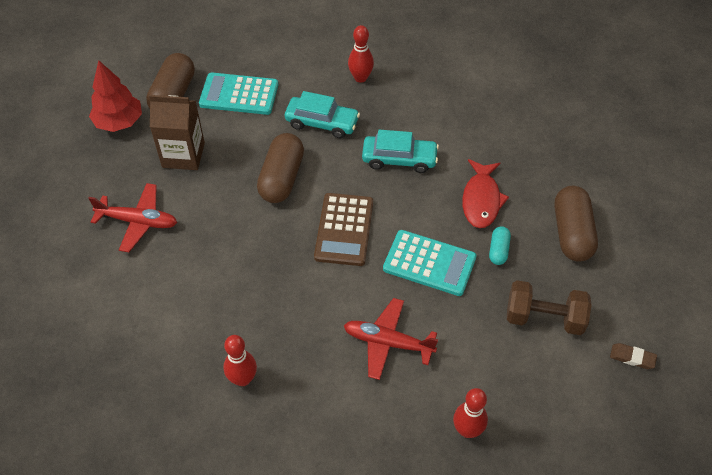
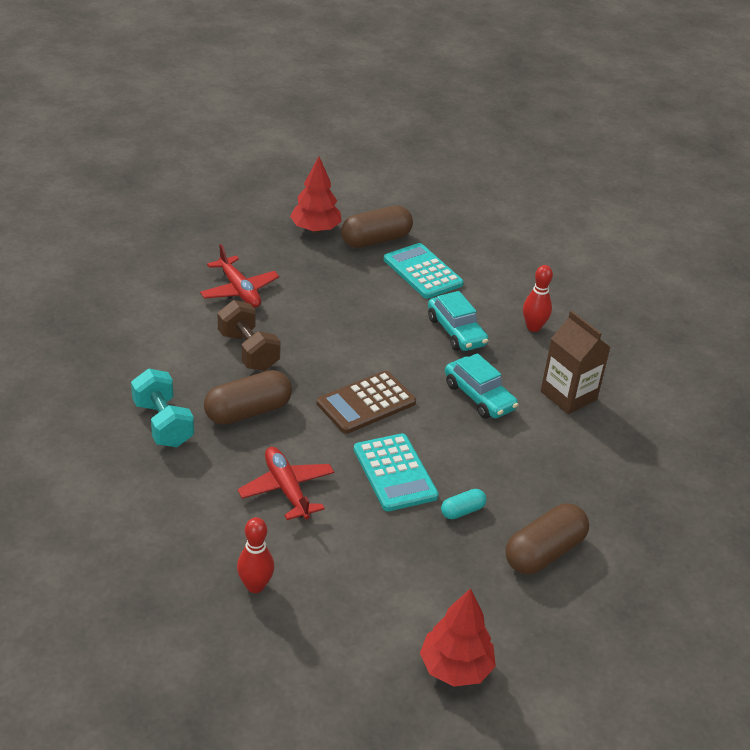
camera: 45 degrees right, 15 degrees down
(183, 155) = (327, 277): brown carton -> brown carton (568, 395)
(243, 379) = (163, 424): red bowling pin -> turquoise dumbbell
(282, 178) = (372, 340): brown capsule -> brown capsule (248, 411)
(481, 200) = (503, 471): red fish -> none
(544, 318) = (426, 580): brown dumbbell -> brown dumbbell (248, 351)
(632, 357) = (455, 668): brown eraser -> red tree

